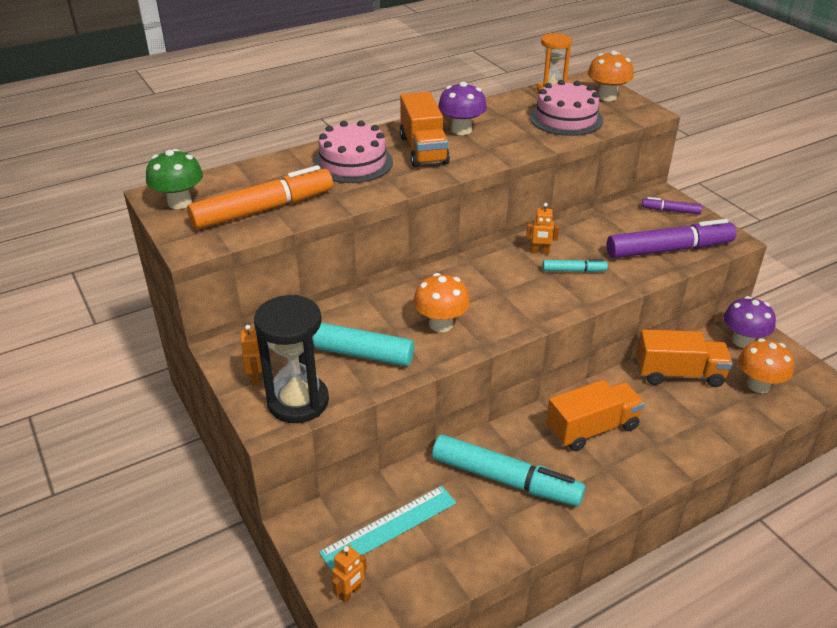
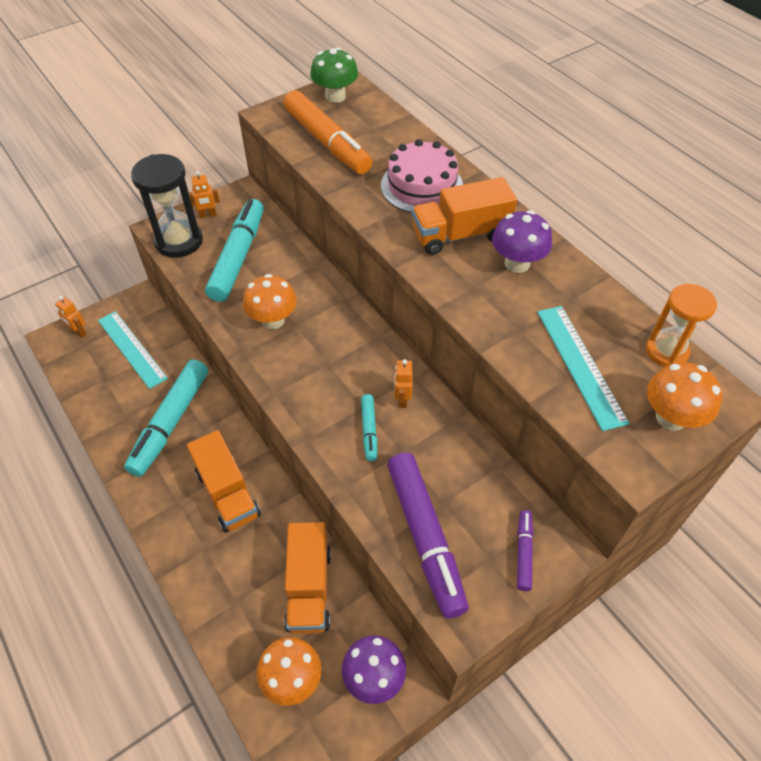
camera: 85 degrees right, 15 degrees up
(566, 118) = (580, 365): pink cake -> turquoise ruler

